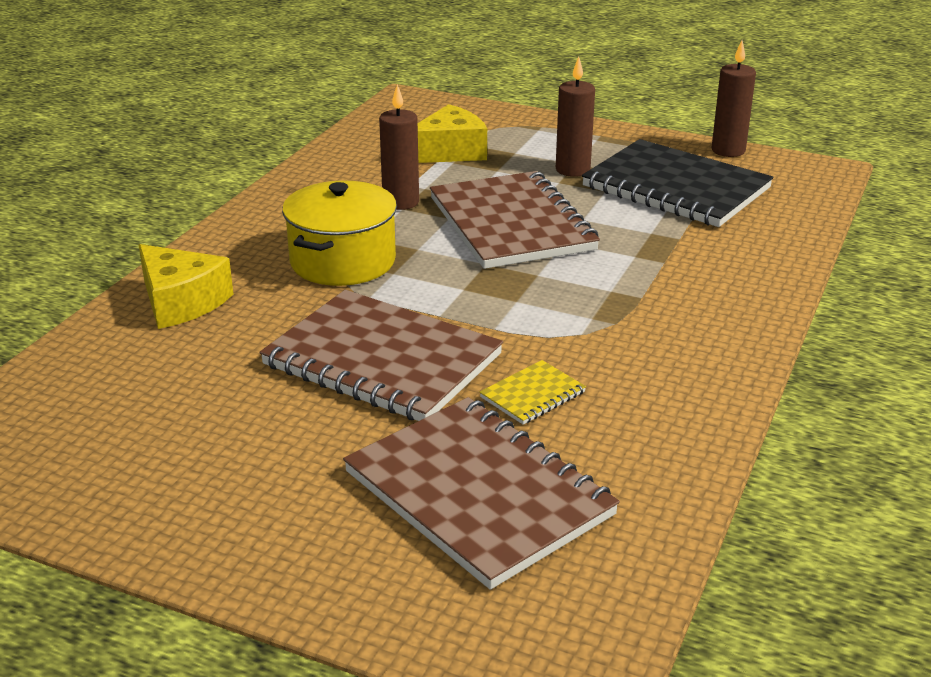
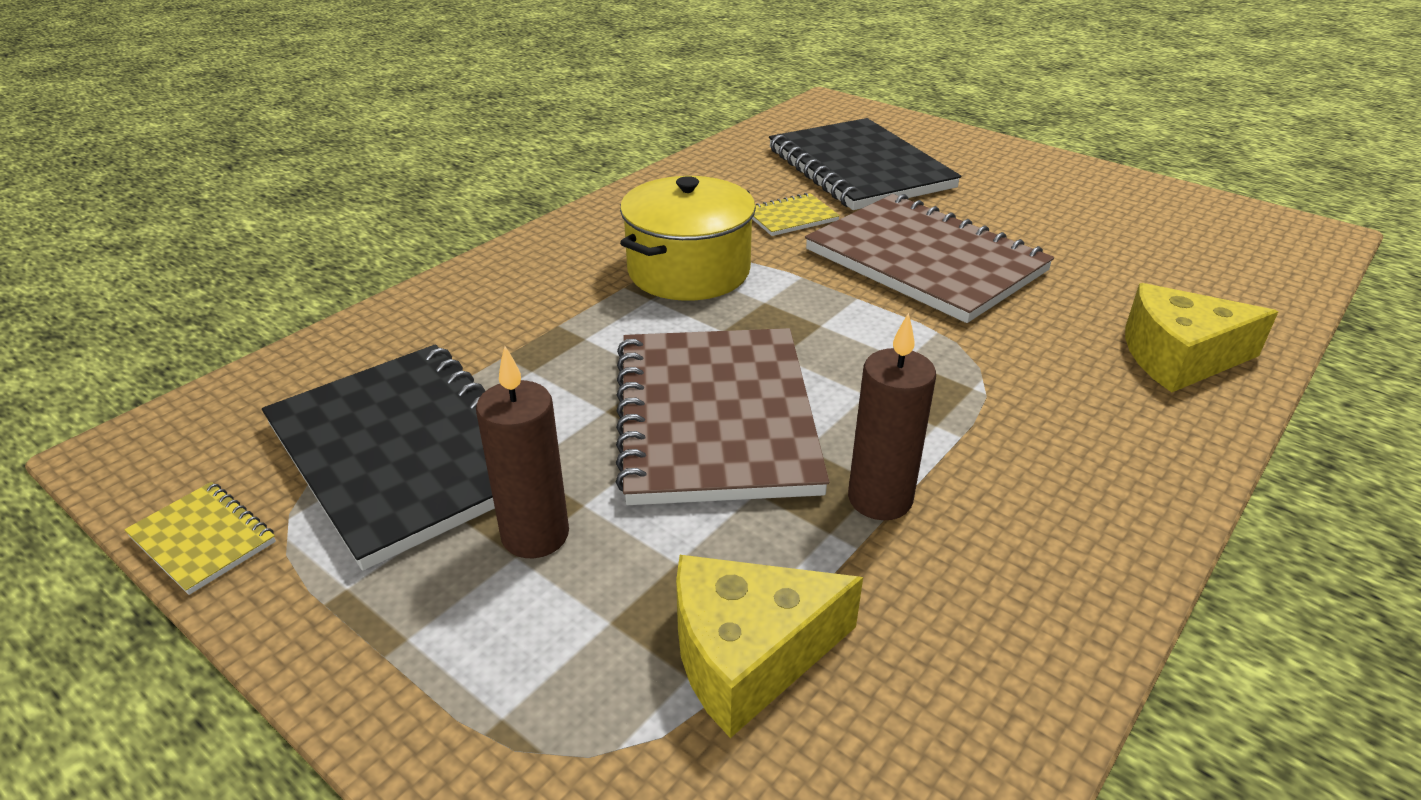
camera: 165 degrees left, 5 degrees up
(181, 302) = (1179, 357): yellow cheese -> yellow cheese turned 60 degrees counterclockwise
(343, 261) = (974, 388): yellow pot -> yellow pot (688, 271)
(478, 493) = (859, 168): brown notebook -> black notebook
(728, 150) = (203, 539): brown candle -> yellow notebook

